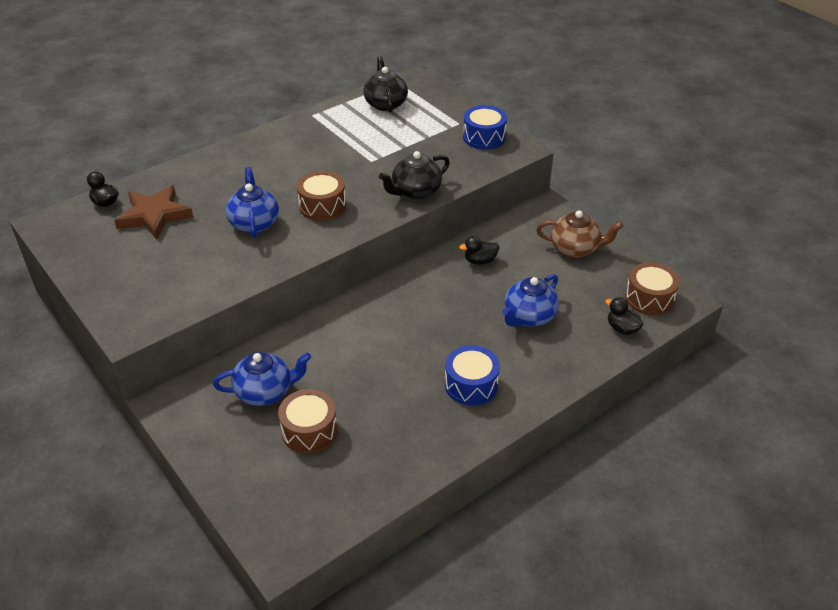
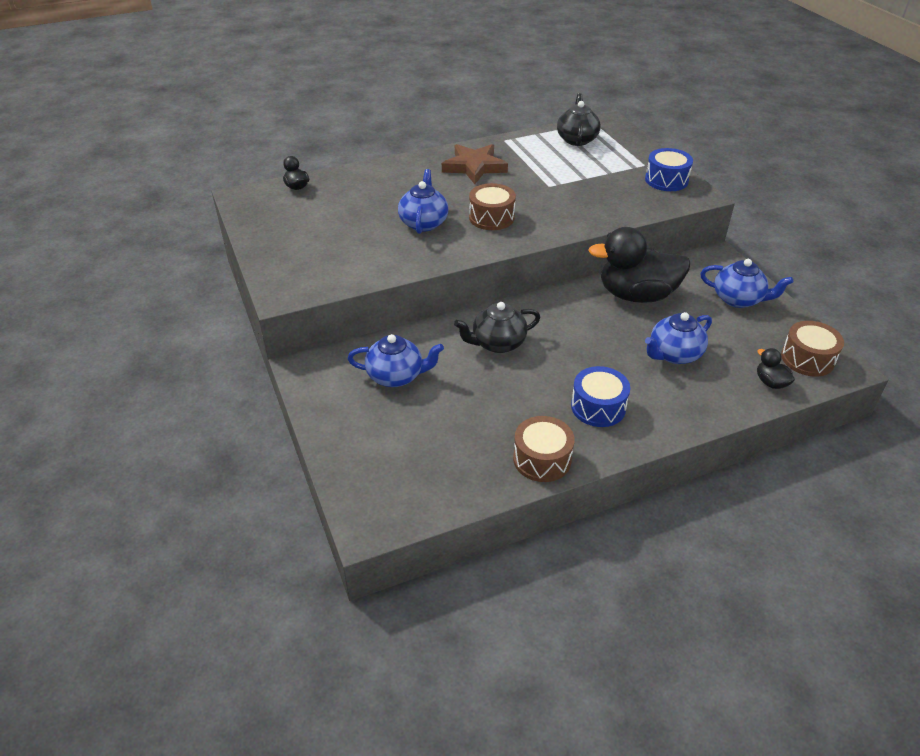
camera: 15 degrees right, 0 degrees up
(154, 215) = (336, 203): brown star -> brown star (474, 167)
(309, 430) = (428, 418): brown drum -> brown drum (542, 459)
(415, 192) = (585, 218): black teapot -> black teapot (497, 343)
(480, 261) = (636, 295): black duck -> black duck, size x2.40
(575, 248) = (738, 299): brown teapot -> blue teapot

